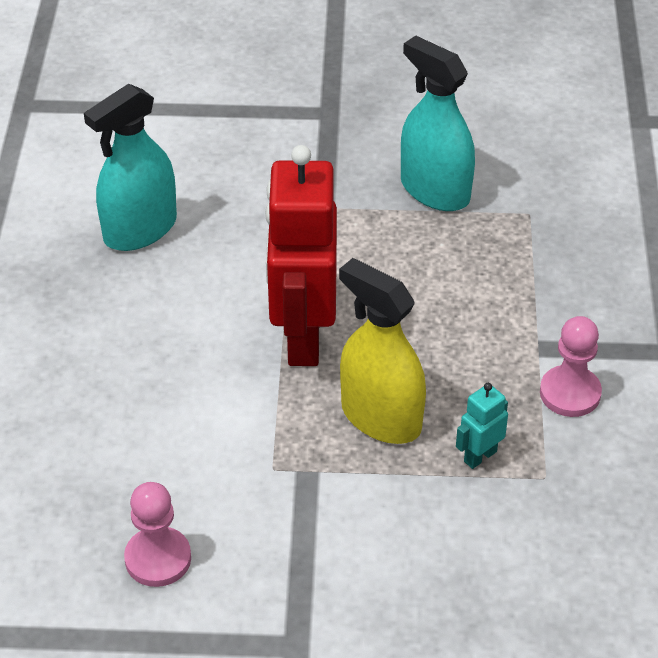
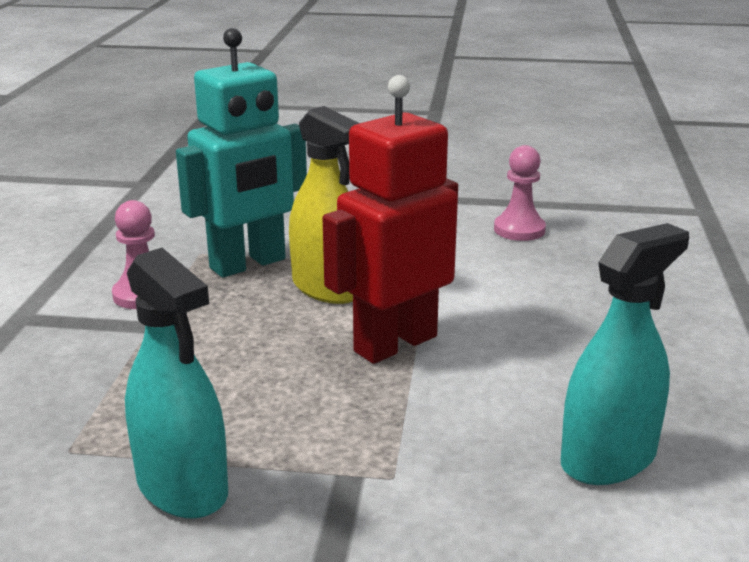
camera: 175 degrees left, 20 degrees down
(302, 337) = (395, 343): red robot -> red robot turned 135 degrees counterclockwise
(480, 456) = (248, 264): turquoise robot -> turquoise robot, size x2.40

